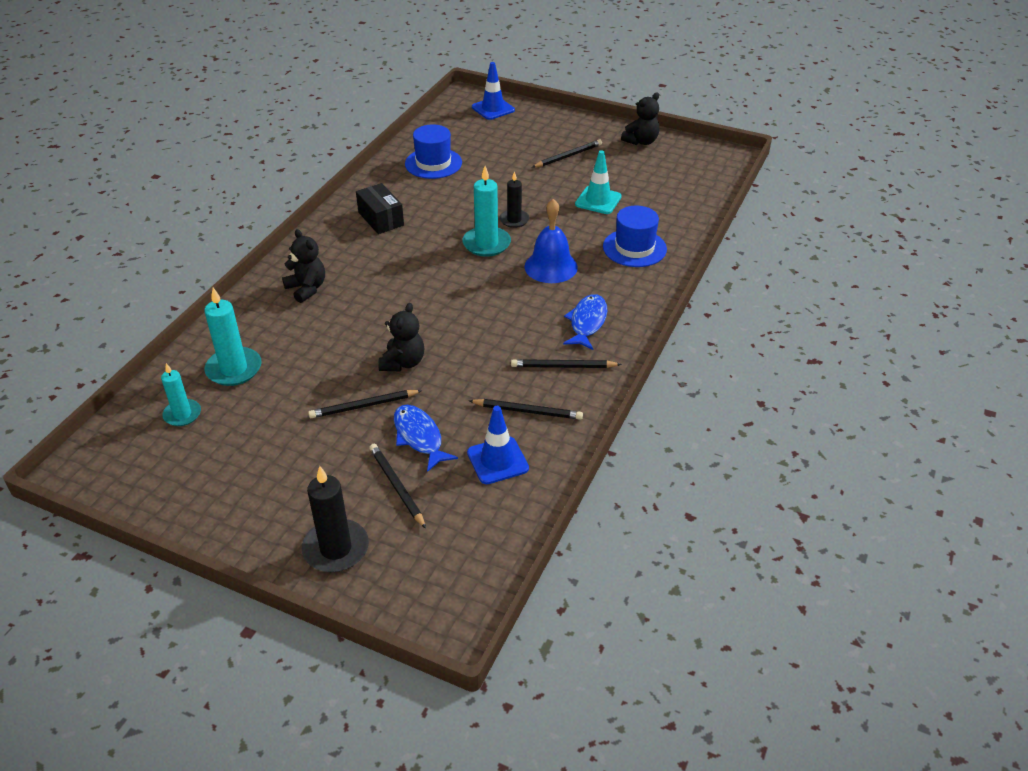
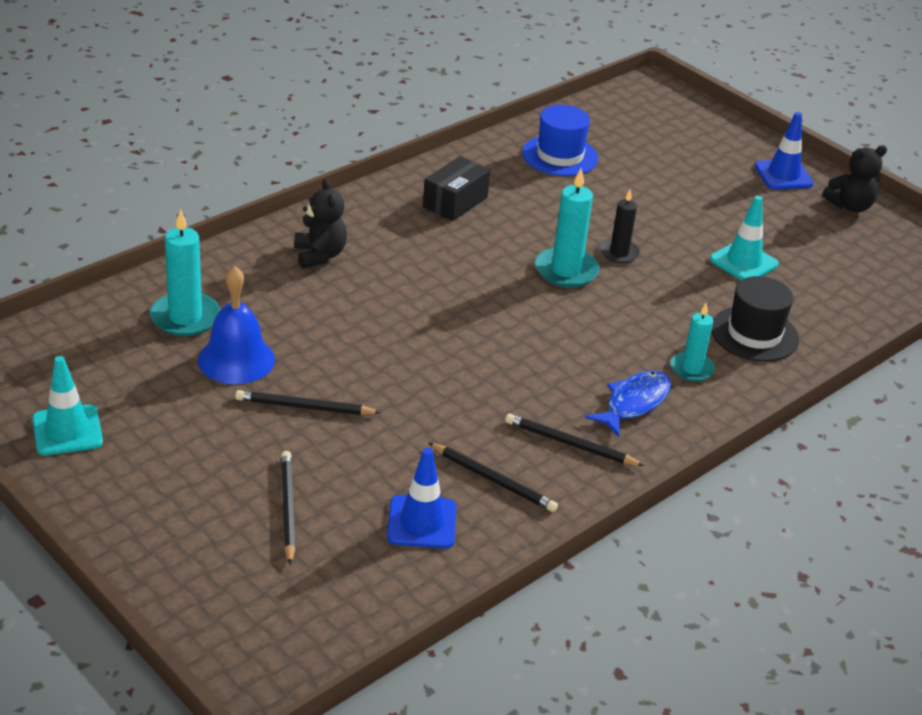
camera: 20 degrees right, 5 degrees down
(182, 414) = (102, 347): turquoise candle -> turquoise candle (691, 369)
(194, 489) = (67, 430): none -> turquoise traffic cone
(336, 548) = (179, 549): black candle -> none
(381, 219) = (455, 202): black box -> black box turned 45 degrees clockwise
(403, 363) = (379, 374): black teddy bear -> none
(419, 437) = (347, 464): blue fish -> none
(493, 109) = (677, 111): blue traffic cone -> blue traffic cone (783, 175)
(551, 267) = (630, 322): blue bell -> blue bell (236, 359)
(568, 156) = (739, 196): black pencil -> none
(634, 248) = (754, 334): blue hat -> black hat

